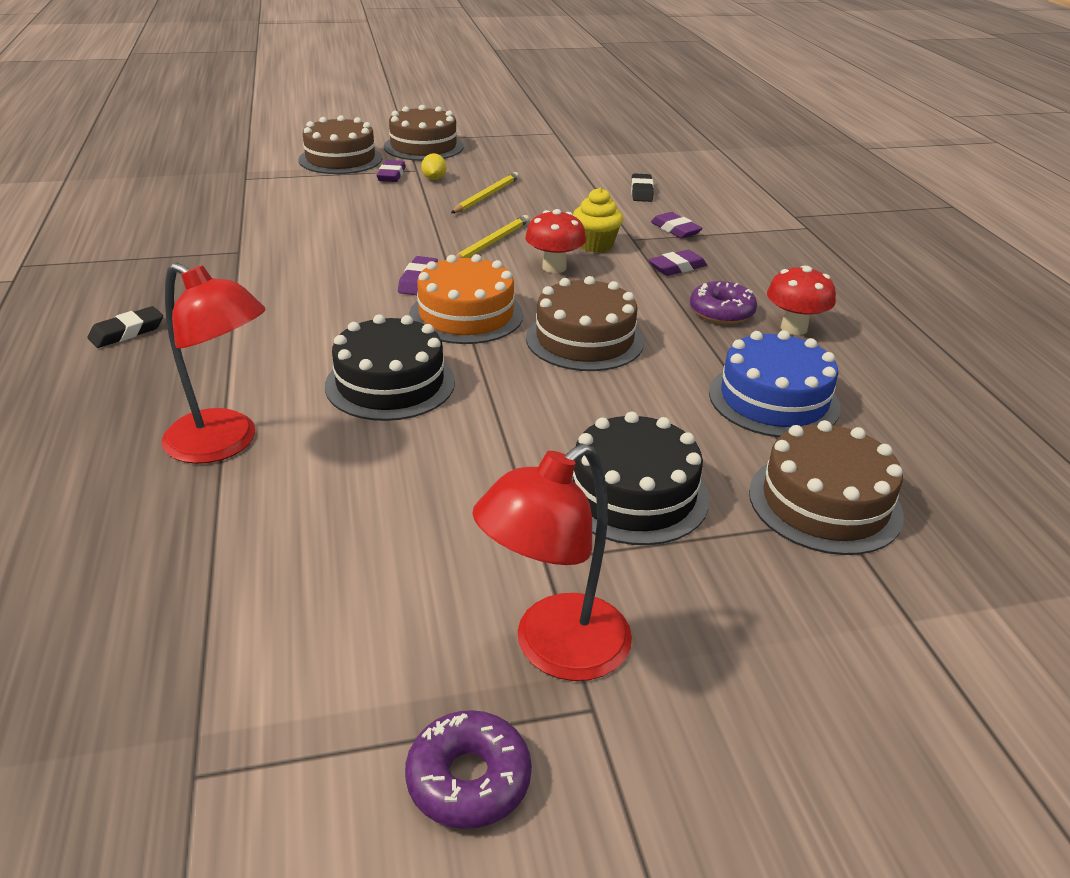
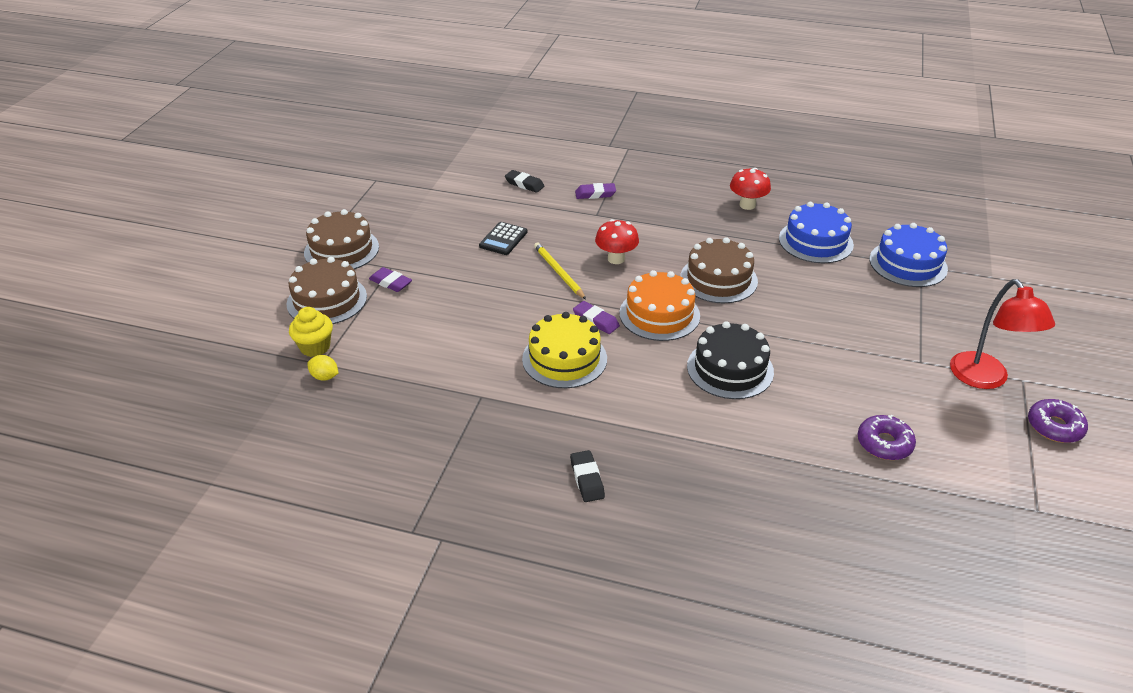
camera: 60 degrees left, 5 degrees up
(224, 444) = (767, 454): red lamp -> none
(332, 278) = (564, 359): none -> yellow cake
(434, 179) = (418, 264): yellow lemon -> yellow lemon (325, 377)
(486, 196) = (474, 250): yellow pencil -> none
(522, 204) = (503, 239): none -> black calculator
(595, 245) = (594, 232): yellow cupcake -> yellow cupcake (315, 347)
(633, 494) = (879, 316): black cake -> none
(677, 267) = (649, 213): purple eraser -> none
(721, 312) = (715, 220): purple donut -> purple donut (884, 443)
(824, 503) = (908, 264): brown cake -> blue cake

